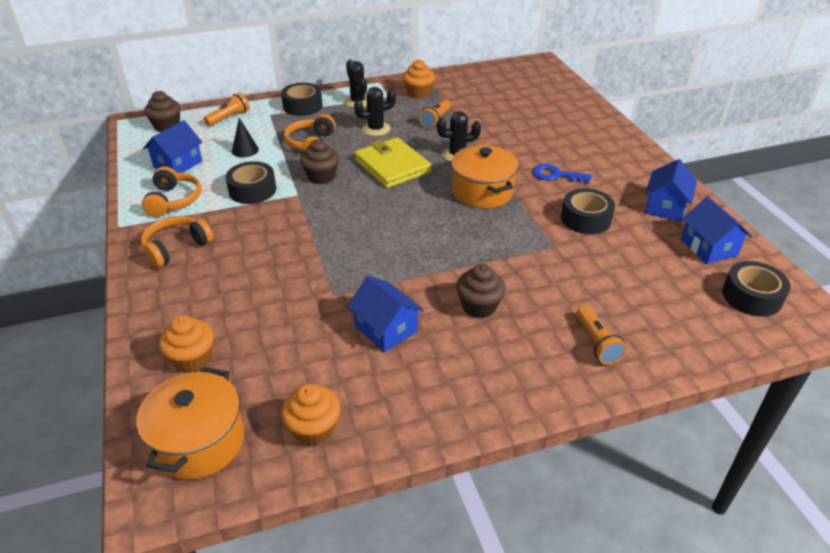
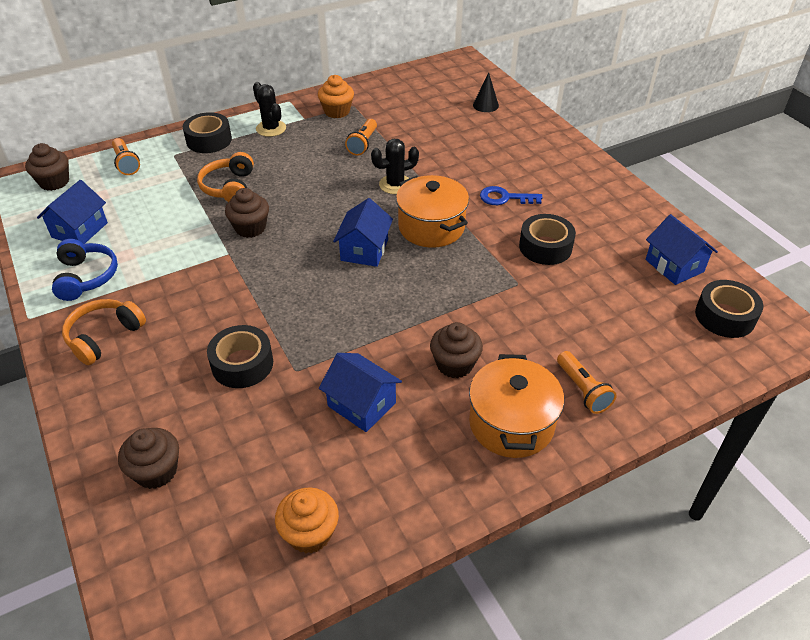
camera: 10 degrees left, 5 degrees up
(174, 200) = (86, 277): orange headphones -> blue headphones
(192, 359) = (156, 471): orange cupcake -> brown cupcake
(199, 442) = (187, 568): orange pot -> orange pot (511, 423)
(229, 118) = (126, 163): orange flashlight -> orange flashlight turned 120 degrees clockwise
(245, 150) = (155, 203): black cone -> black cone (485, 105)
(252, 190) = (175, 253): black tape -> black tape (242, 364)
(376, 129) = (299, 161): black cactus -> none
(392, 166) = (327, 206): yellow wallet -> none
(665, 207) = (623, 223): blue house -> blue house (364, 250)

